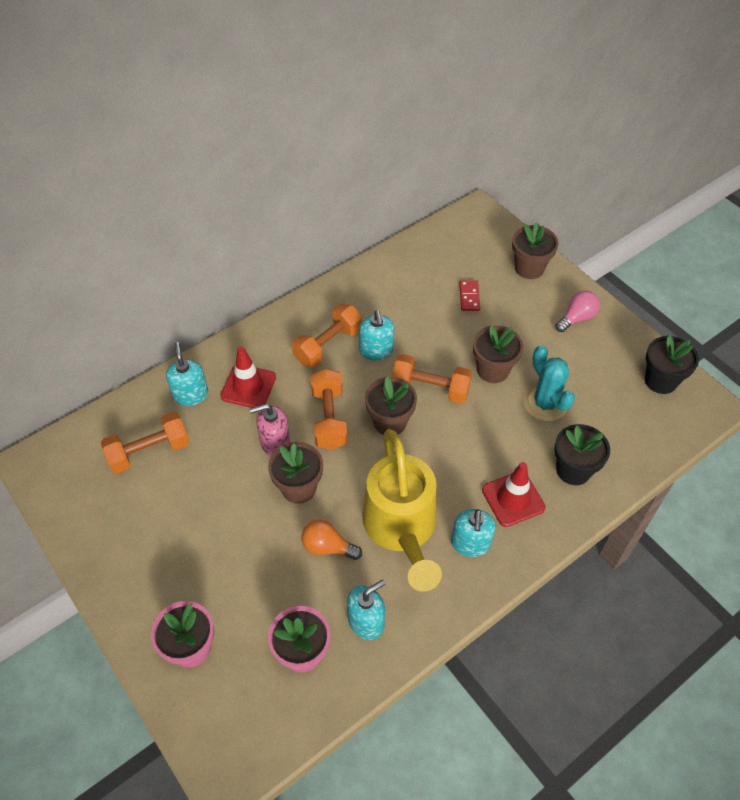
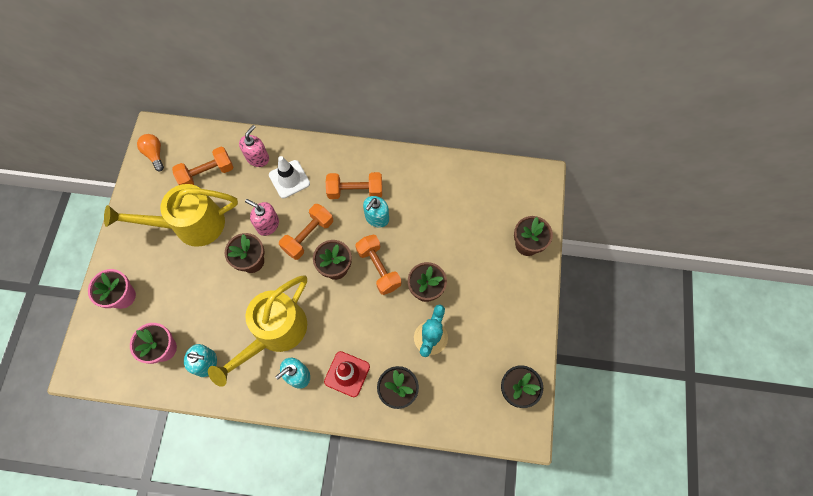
camera: 45 degrees right, 15 degrees up
(149, 452) = (207, 173): orange dumbbell -> orange dumbbell turned 45 degrees counterclockwise
(188, 512) = (190, 225): none -> yellow watering can
(190, 394) = (258, 158): turquoise soap dispenser -> pink soap dispenser
(248, 387) = (289, 179): red traffic cone -> white traffic cone
(327, 547) = (231, 307): orange light bulb -> orange light bulb (155, 154)
(469, 297) = (467, 231): red domino -> none
(576, 318) = (515, 303): pink light bulb -> none

